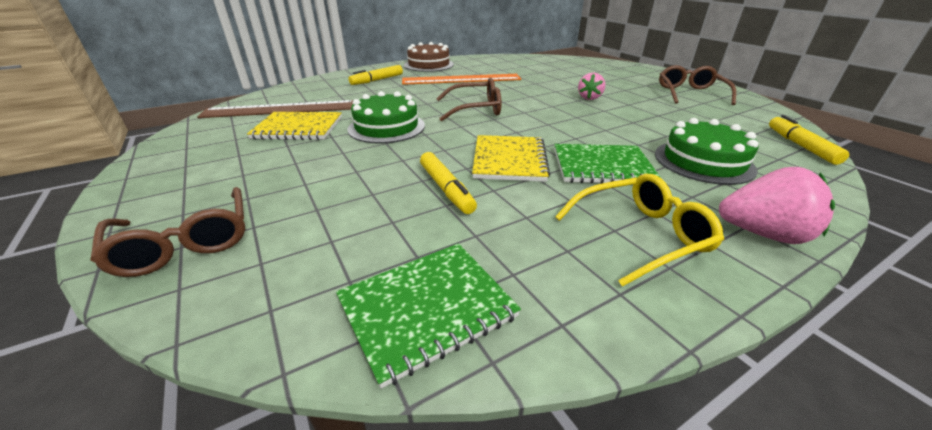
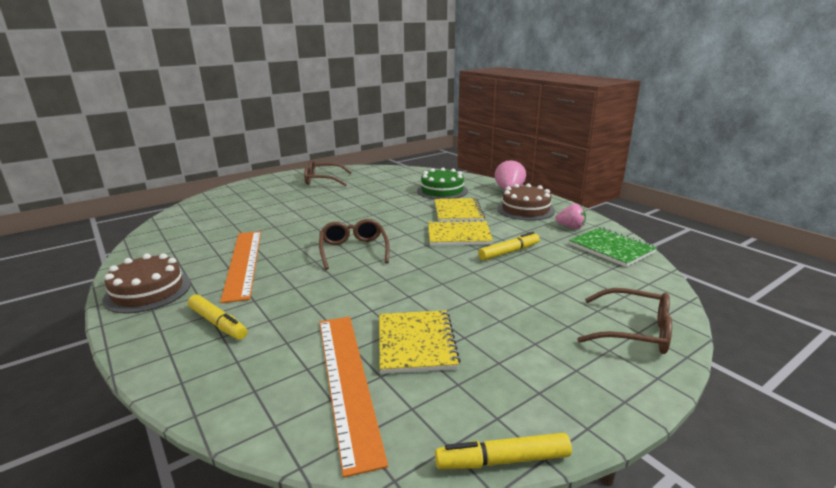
camera: 95 degrees left, 10 degrees down
(185, 242) = (634, 331): brown glasses -> brown glasses turned 60 degrees clockwise
(280, 109) = (346, 381): brown ruler -> orange ruler
(386, 127) = (405, 288): green cake -> none
(589, 98) = (327, 208): pink strawberry -> pink strawberry (571, 227)
(602, 166) = (458, 212): green notebook -> yellow notebook
(640, 235) = (525, 209): yellow glasses -> brown cake
(800, 146) = (415, 171): yellow marker -> yellow marker (502, 460)

